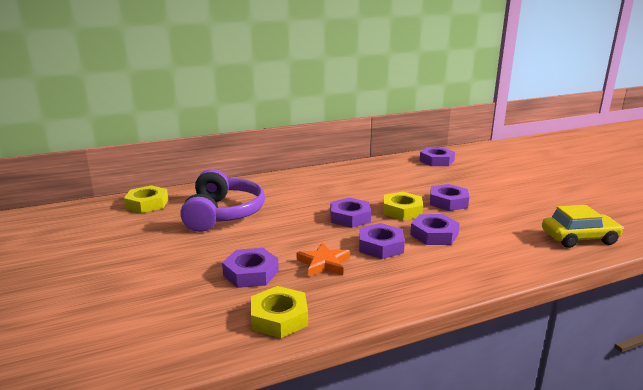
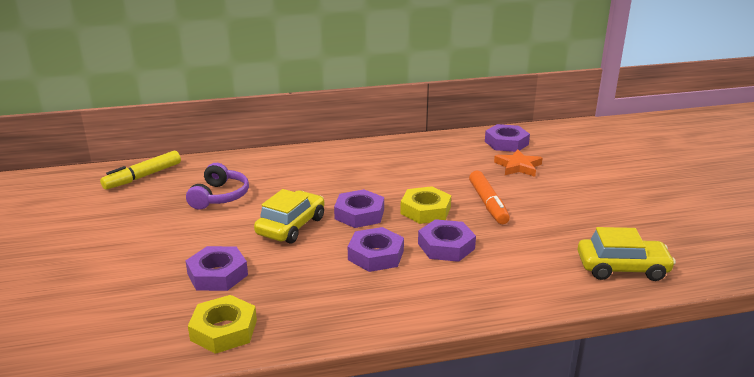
camera: 10 degrees right, 5 degrees up
(147, 204) = (143, 176): yellow nut -> yellow marker
(223, 213) = (219, 196): purple headphones -> purple headphones, size x0.62
(297, 231) = (291, 226): none -> yellow car
(324, 263) = (301, 271): orange star -> orange star (518, 166)
(448, 202) = (488, 203): purple nut -> orange marker

